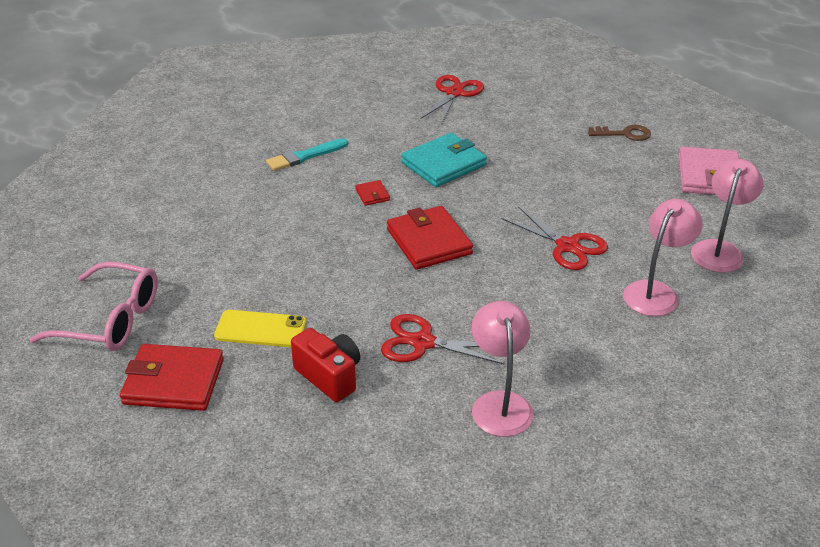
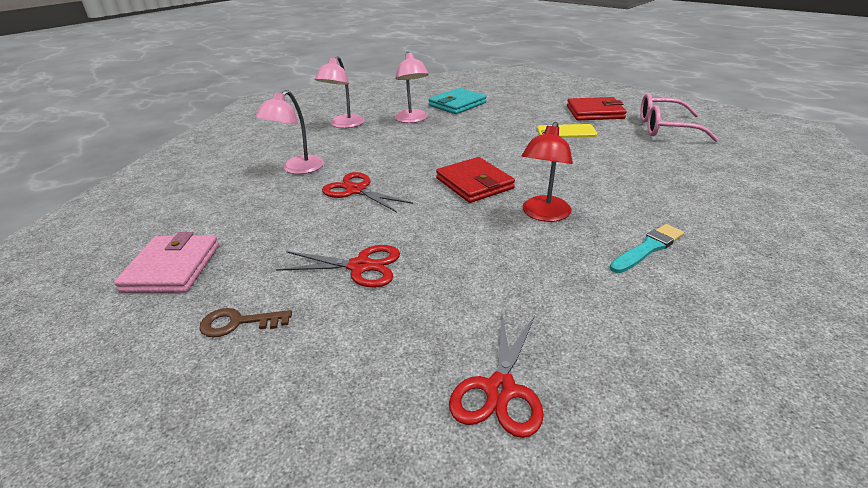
camera: 175 degrees right, 5 degrees down
(329, 376) = (510, 120): red camera -> none
(372, 195) = (543, 215): red wallet -> red lamp
(422, 342) = (461, 135): red scissors -> red scissors (360, 267)
(443, 164) = (481, 254): turquoise wallet -> turquoise wallet (457, 104)
(719, 250) = (225, 199): pink lamp -> pink lamp (344, 125)

